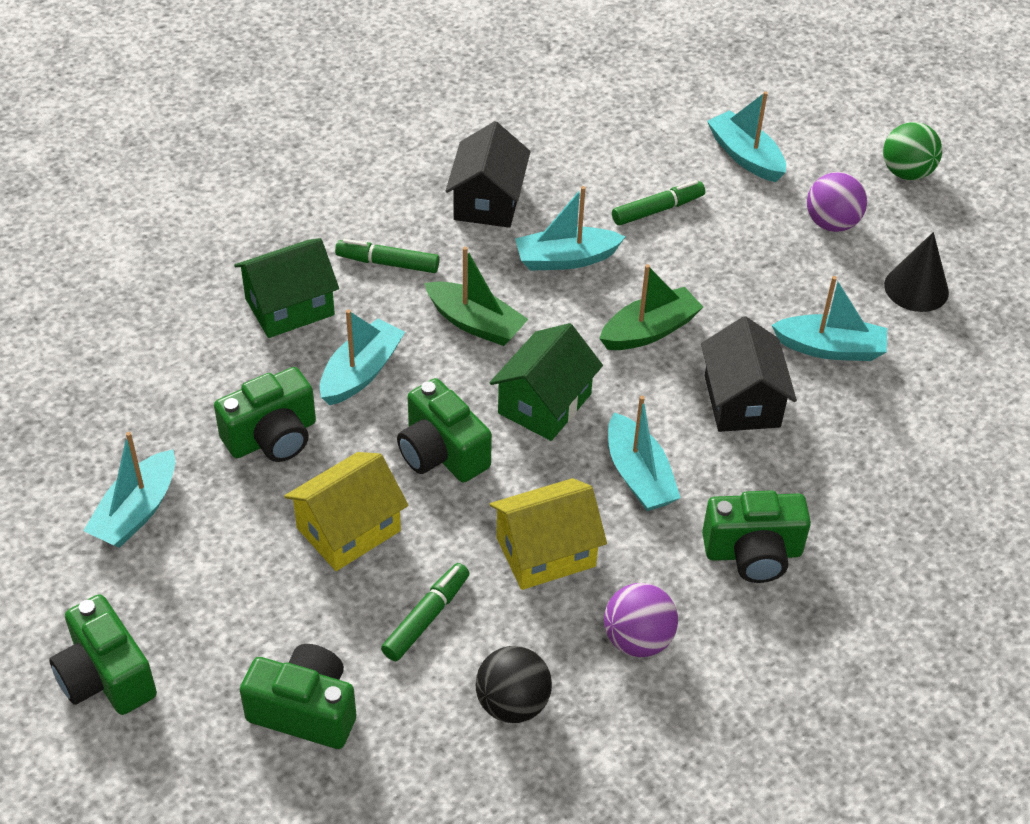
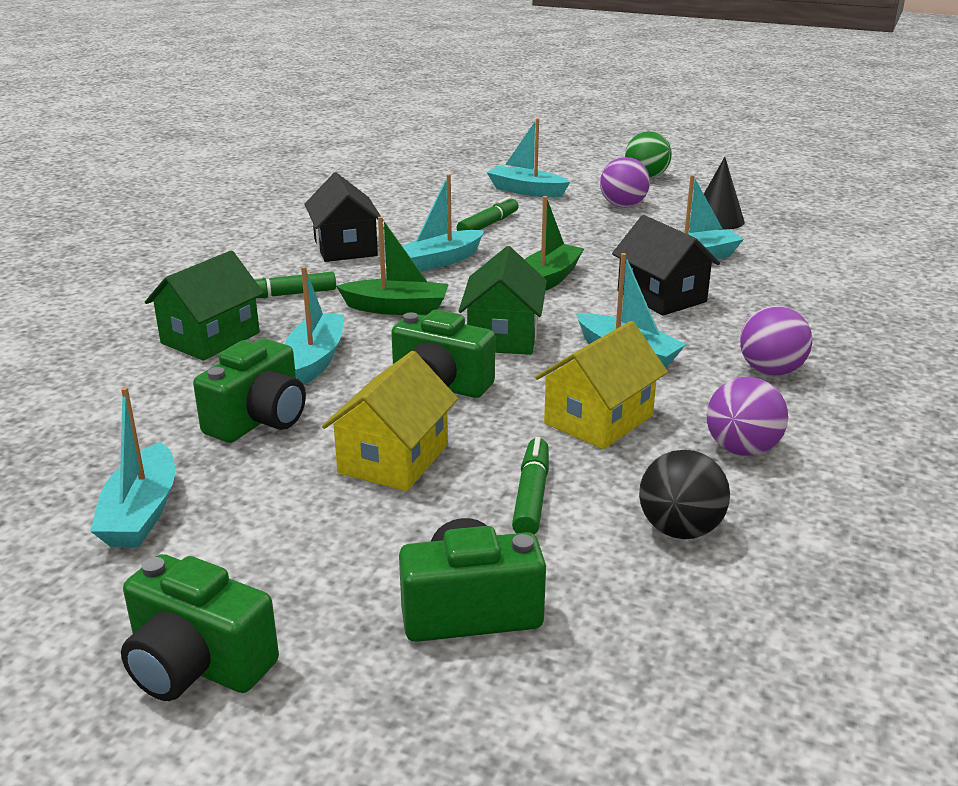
camera: 25 degrees left, 20 degrees down
(753, 553) = (770, 371): green camera -> purple ball

